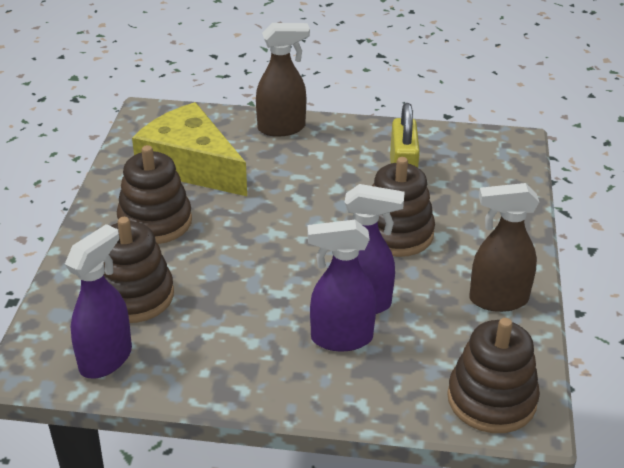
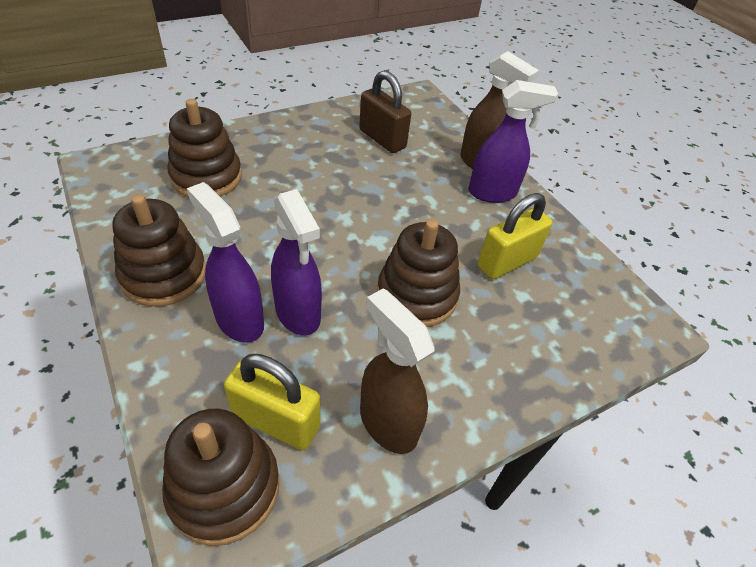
camera: 50 degrees right, 10 degrees up
(106, 359) = (127, 195): purple spray bottle -> purple spray bottle (492, 193)
(155, 222) = (299, 151): brown stacking toy -> brown stacking toy (164, 275)
(191, 165) = (382, 139): yellow cheese -> brown padlock
(455, 354) = (276, 421): none -> yellow padlock

